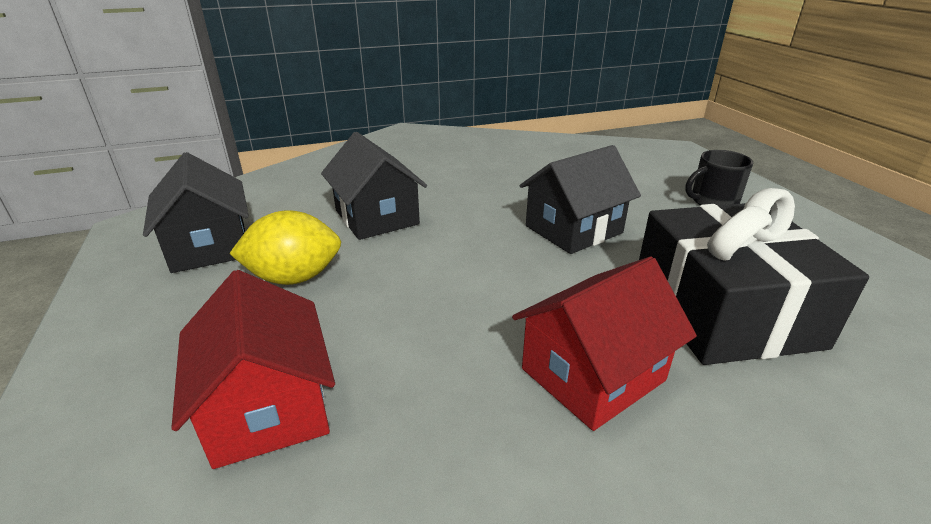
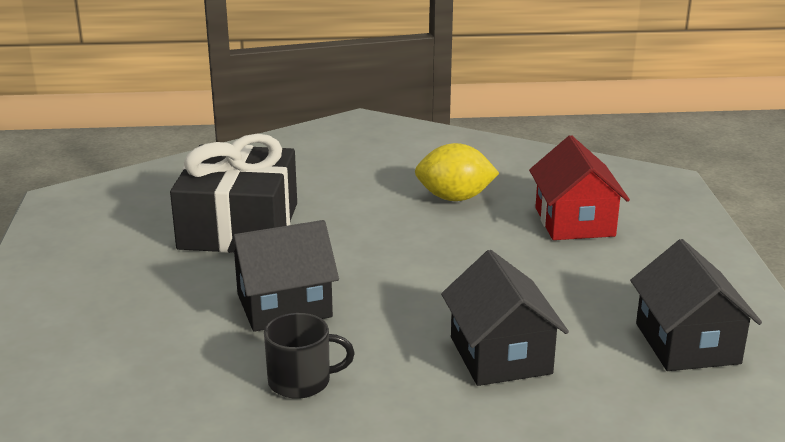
camera: 165 degrees left, 5 degrees down
(294, 278) = (581, 296): yellow lemon -> yellow lemon (454, 198)
(593, 374) = (369, 209): red house -> none
(713, 201) = (83, 317): black mug -> black mug (301, 381)

